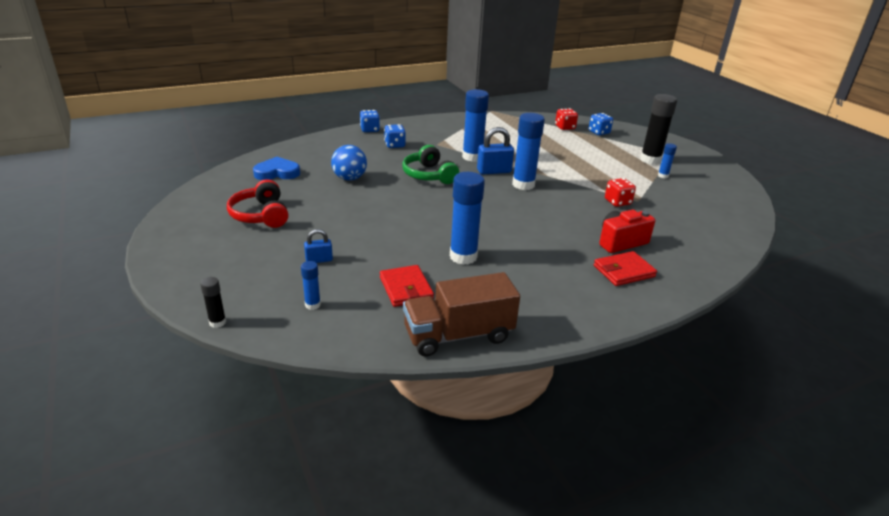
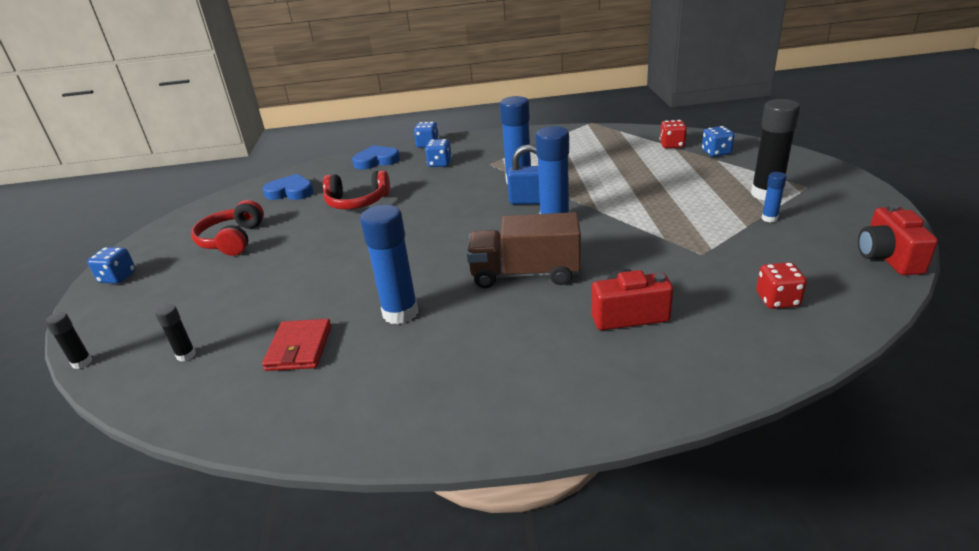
camera: 25 degrees right, 0 degrees up
(174, 254) = (118, 277): none -> blue dice
(312, 305) = (186, 355): blue glue stick -> black glue stick
(319, 260) = (241, 299): blue padlock -> none
(335, 144) = (376, 161): none -> blue heart
(349, 178) = (357, 202): blue ball -> red headphones
(429, 175) = (448, 202): green headphones -> none
(458, 335) = (304, 423): brown truck -> brown truck (525, 274)
(617, 202) = (669, 254): red dice -> red dice (777, 300)
(624, 271) = (599, 361): red wallet -> none
(743, 195) = (888, 257): none -> red camera

